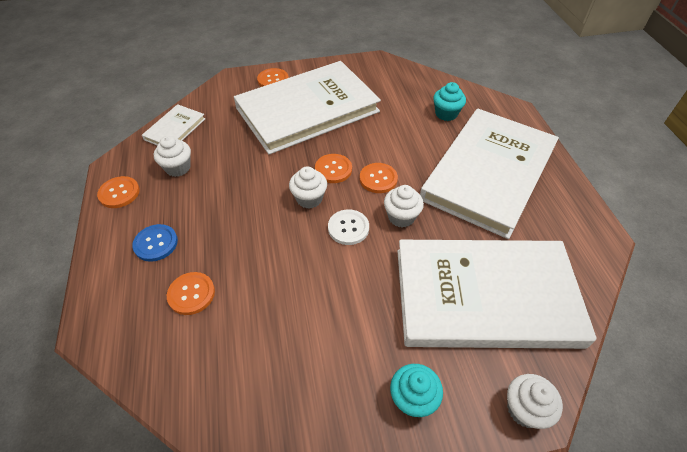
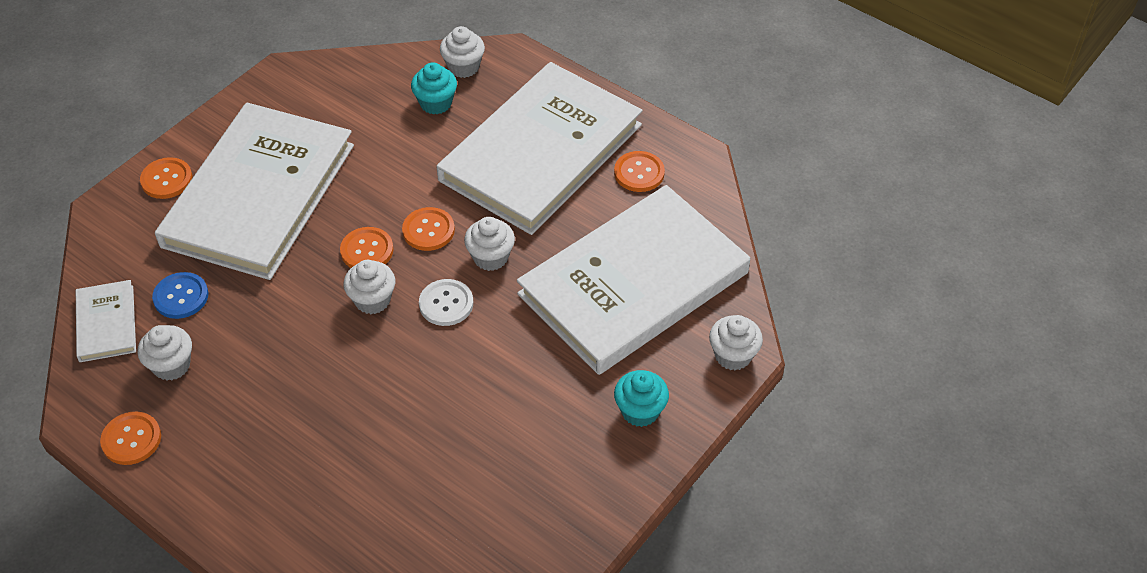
camera: 40 degrees left, 0 degrees up
(156, 243) = (248, 457): blue button -> blue button (181, 297)
(191, 294) = (347, 474): orange button -> orange button (639, 173)
(479, 103) = (463, 67): none -> white cupcake
(488, 173) = (540, 152): white book -> white book turned 45 degrees clockwise

